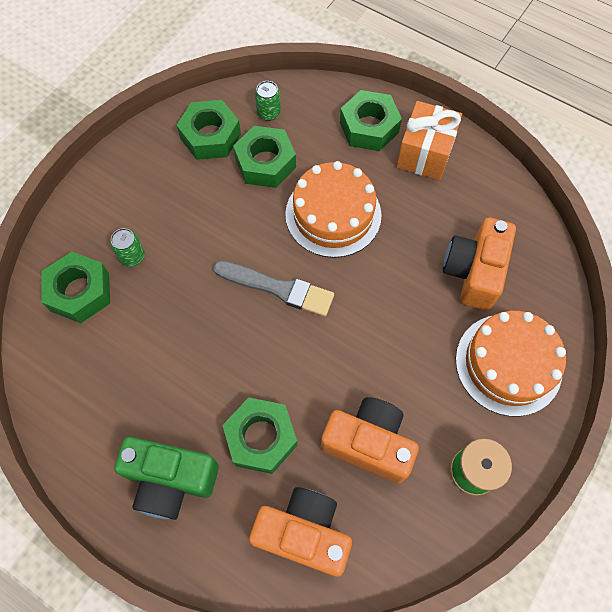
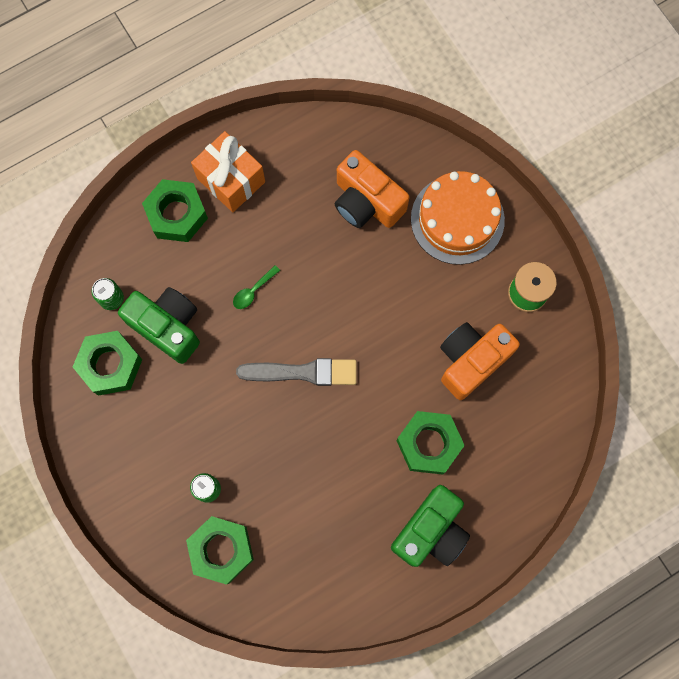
camera: 65 degrees left, 10 degrees up
(265, 163) = (168, 326): green nut -> green camera
(278, 288) = (302, 372): grey brush -> grey brush turned 45 degrees clockwise
(303, 533) = (517, 443): orange camera -> none
(333, 214) = (253, 291): orange cake -> green spoon

